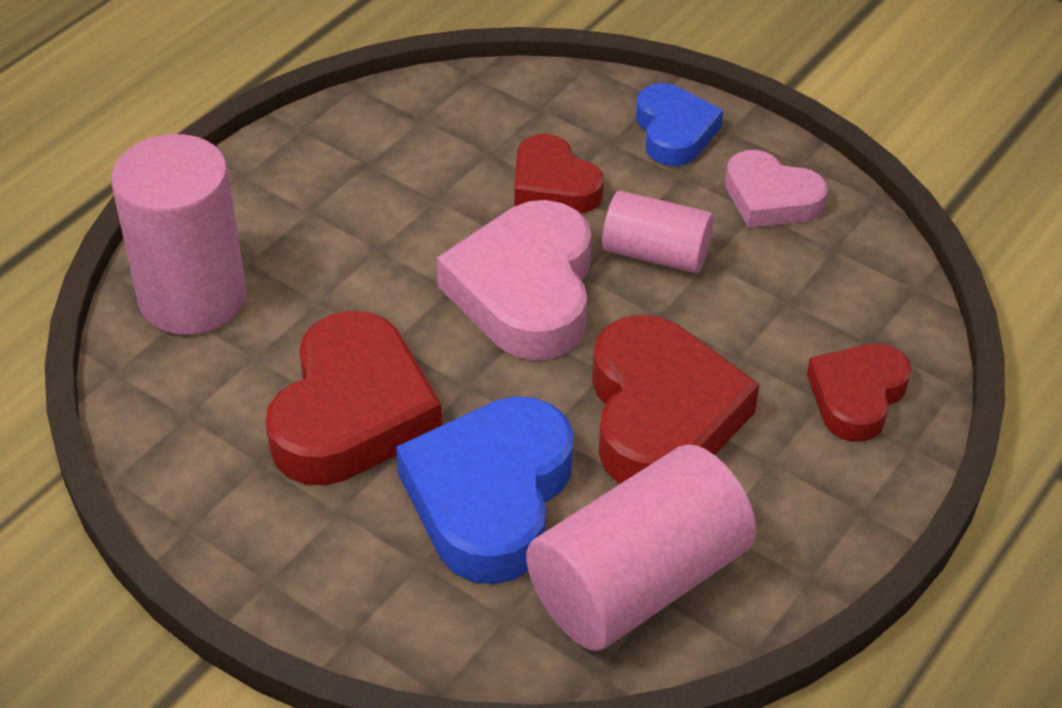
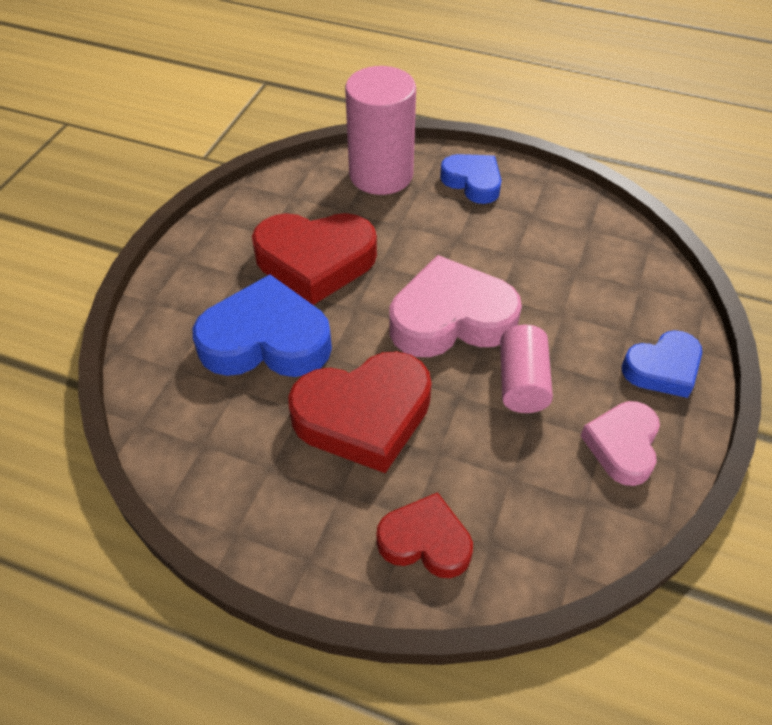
camera: 75 degrees right, 5 degrees up
(266, 202) = (473, 182): none -> blue heart
(553, 185) = (563, 310): red heart -> none
(638, 582) = (213, 430): pink cylinder -> none

